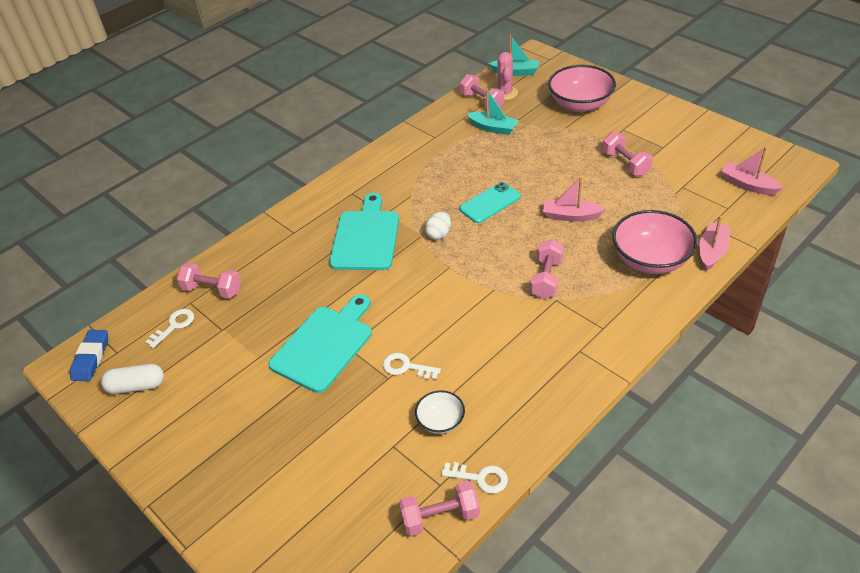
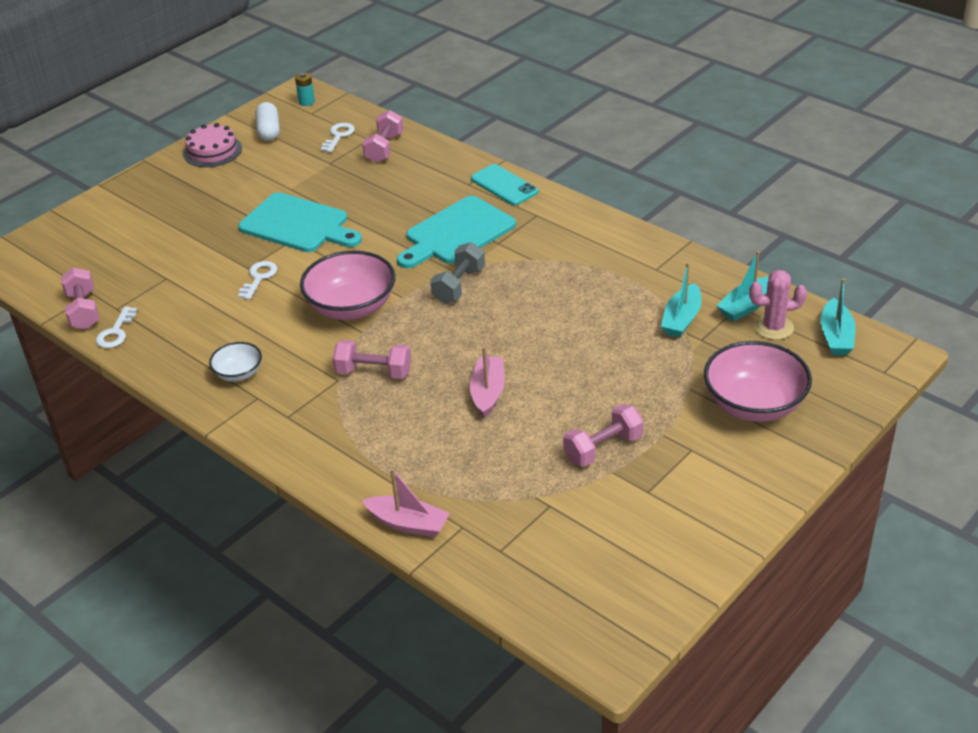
camera: 85 degrees right, 5 degrees down
(91, 358) = (306, 102): blue eraser -> turquoise battery
(156, 435) = (212, 151): none -> pink cake
(174, 326) = (338, 136): white key -> white key turned 105 degrees counterclockwise
(366, 237) = (457, 233): turquoise cutting board -> turquoise cutting board turned 135 degrees clockwise
(439, 234) = (459, 285): white egg -> grey dumbbell
(441, 421) = (186, 304): white bowl -> white bowl (238, 373)
(482, 102) = (747, 306): pink dumbbell -> turquoise boat
(490, 203) = (515, 323): turquoise phone -> turquoise phone (504, 185)
(650, 259) = (398, 463): pink bowl -> pink bowl (351, 307)
(748, 185) = (554, 580): pink boat -> none

